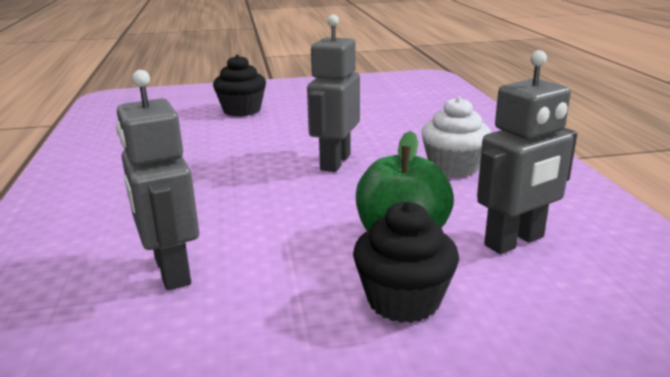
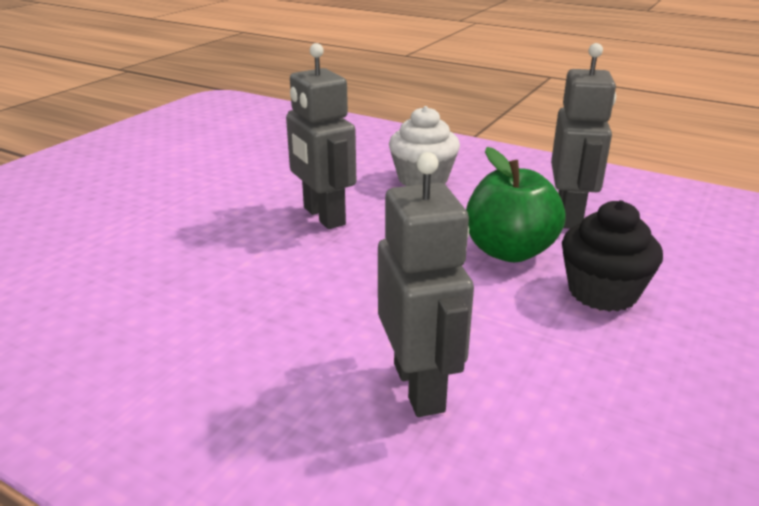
camera: 50 degrees left, 5 degrees up
(171, 271) = (420, 387): grey robot -> grey robot turned 120 degrees counterclockwise
(242, 110) = (88, 204): black cupcake -> none

